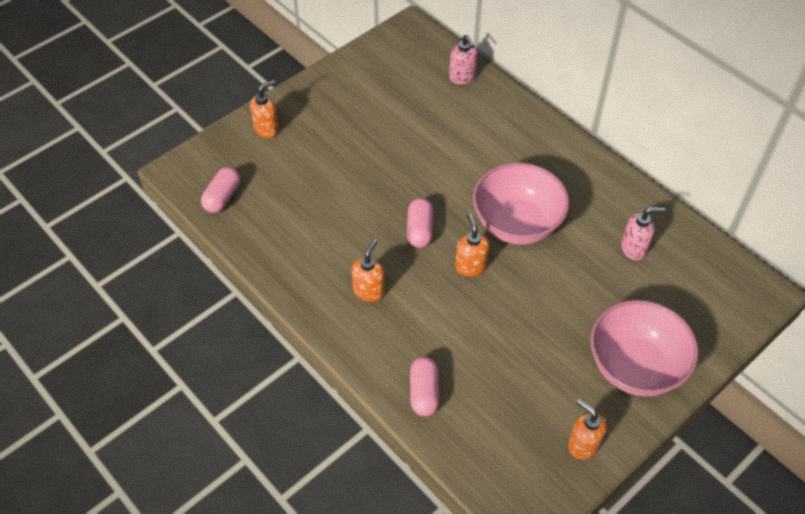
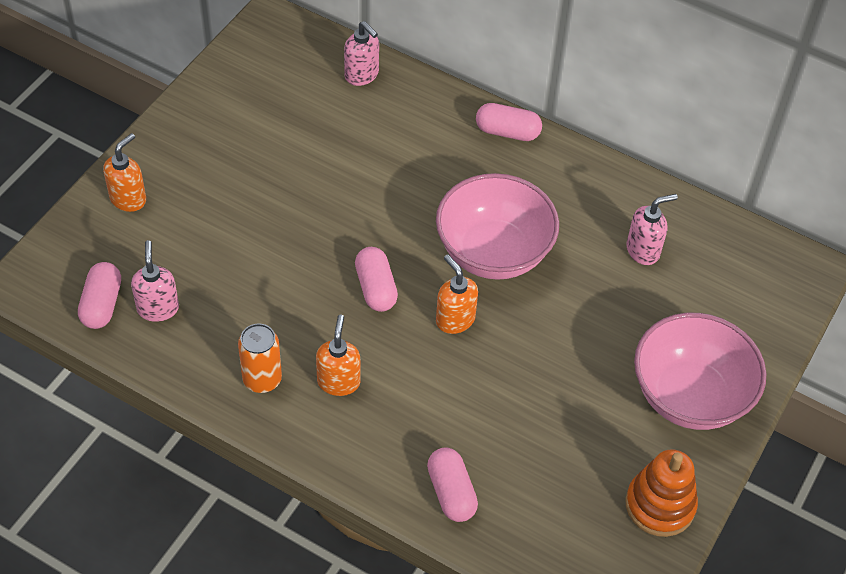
camera: 20 degrees left, 0 degrees up
(260, 208) = (158, 308): none -> pink soap dispenser
(314, 275) = (262, 379): none -> orange can
(557, 139) = (507, 132): none -> pink capsule
(583, 445) = (660, 505): orange soap dispenser -> orange stacking toy

